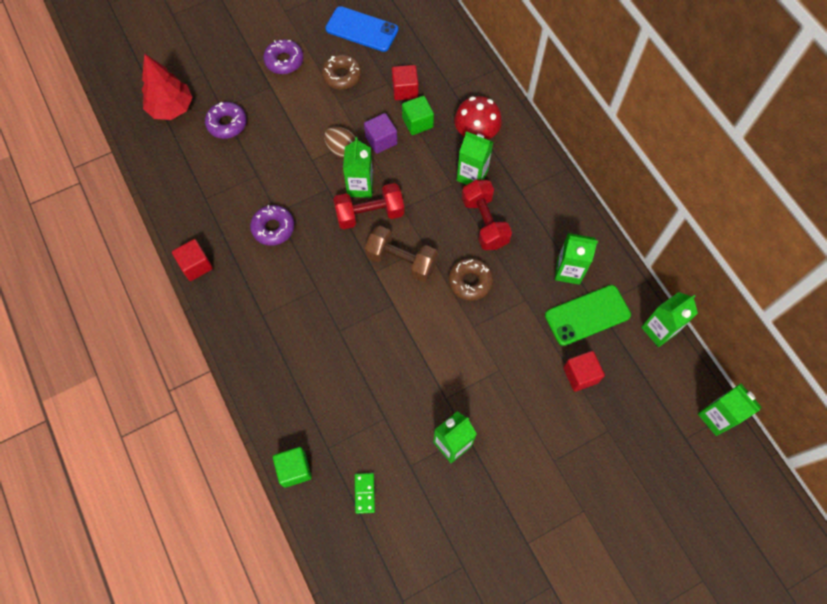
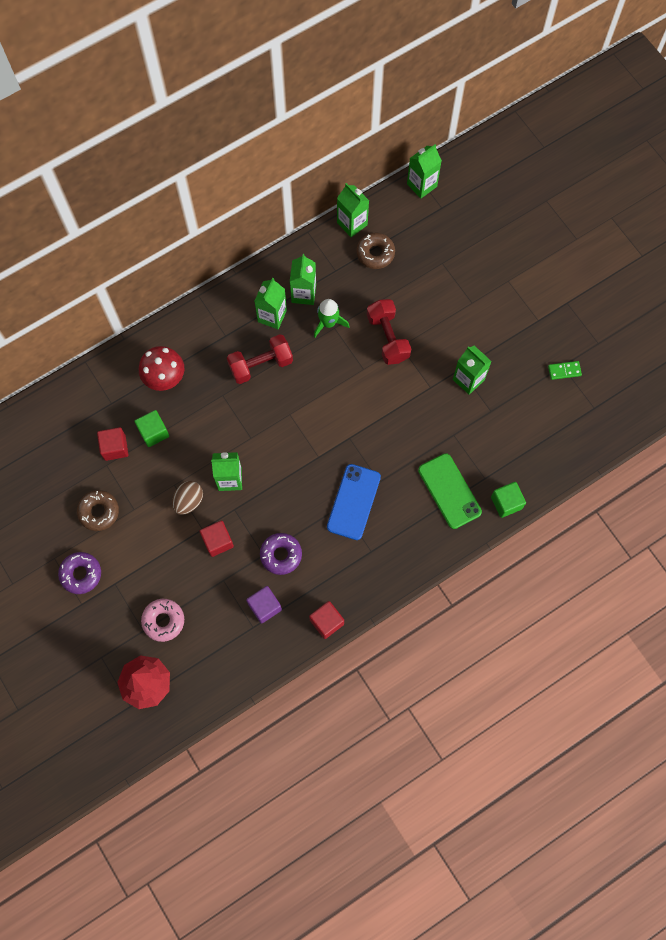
camera: 95 degrees left, 5 degrees up
(227, 124) = (163, 621): purple donut -> pink donut
(362, 29) = (37, 498): blue phone -> blue phone (353, 502)
(364, 493) = (517, 444): green domino -> green domino (564, 371)
(369, 214) = (259, 467): red dumbbell -> red dumbbell (388, 338)
(381, 140) = (176, 465): purple cube -> purple cube (264, 607)
(401, 261) = (306, 434): brown dumbbell -> none
(470, 281) = (321, 374): brown donut -> brown donut (375, 253)
(472, 176) = (211, 378): green carton -> green carton (272, 316)
(531, 294) = (328, 323): none -> green rocket
(580, 375) = (398, 283): red cube -> red cube (218, 541)
(587, 315) = (344, 278): green phone -> green phone (449, 491)

